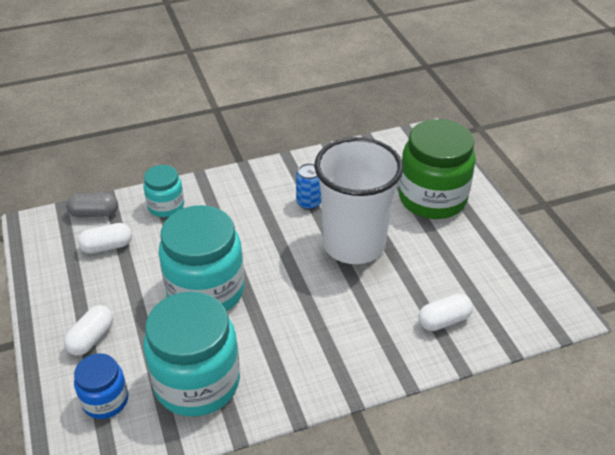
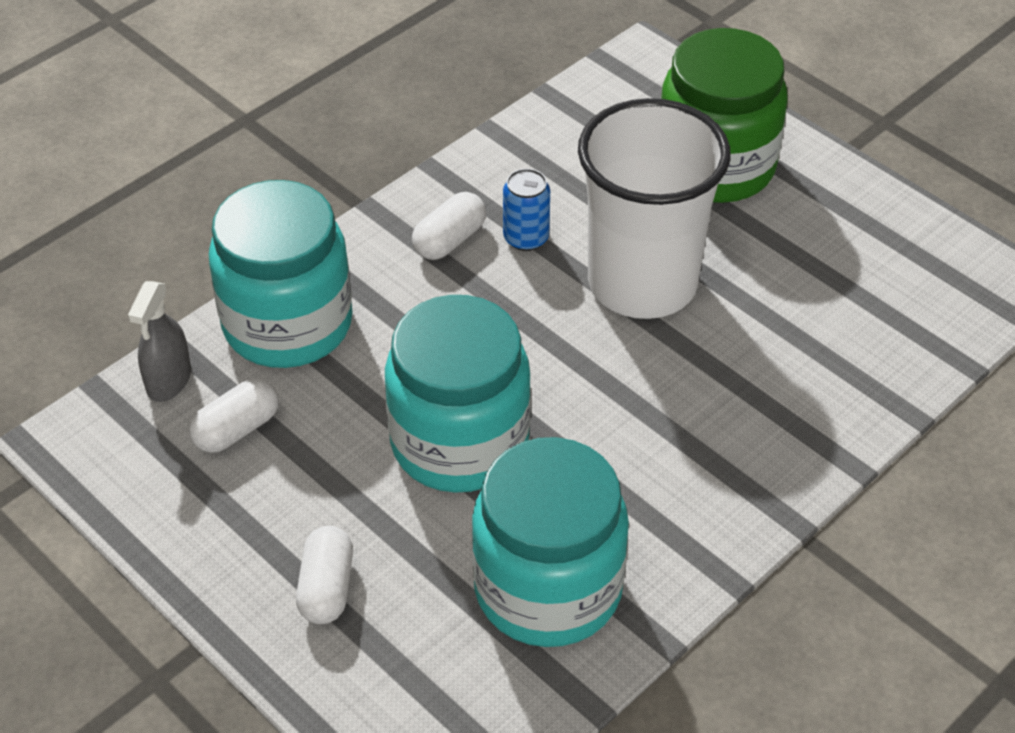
camera: 25 degrees left, 5 degrees up
(94, 213) = (169, 380): grey capsule -> grey spray bottle
(105, 400) = (423, 673): blue jar -> none
(166, 206) = (288, 324): turquoise jar -> turquoise jar, size x1.89
(443, 320) = (849, 356): white capsule -> white capsule (449, 240)

